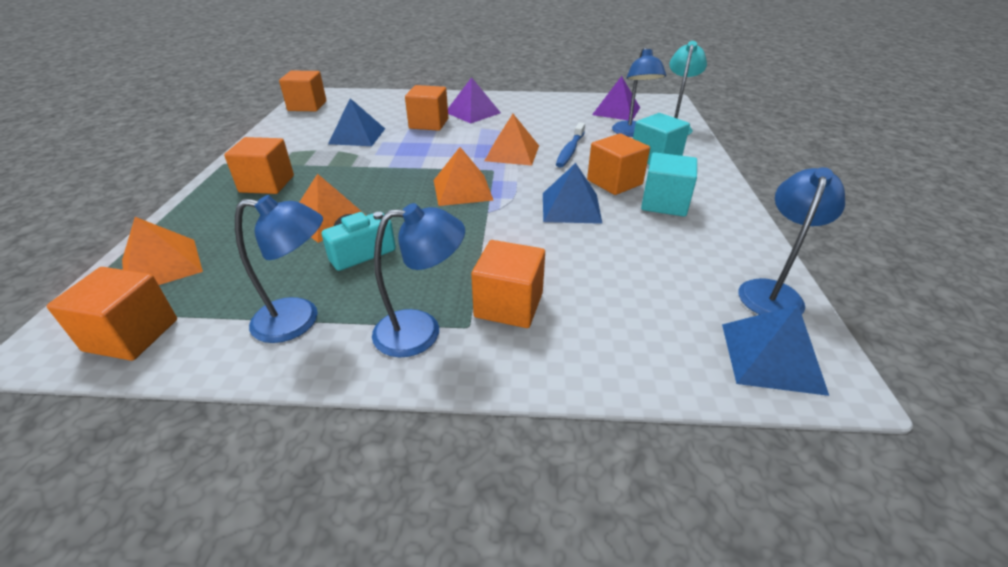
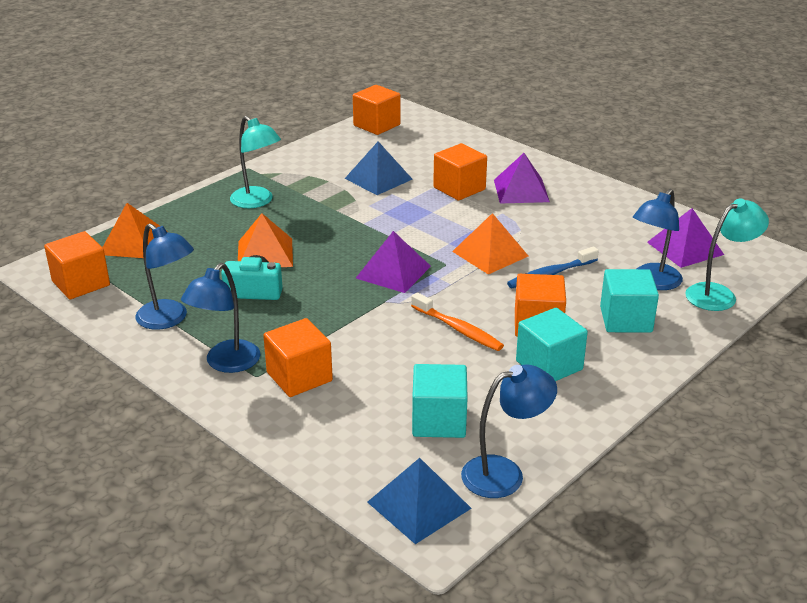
camera: 40 degrees right, 5 degrees down
(267, 184) = (257, 202): orange cube -> turquoise lamp
(421, 331) = (226, 363): blue lamp -> blue lamp turned 90 degrees clockwise
(462, 189) = (393, 272): orange pyramid -> purple pyramid
(571, 207) = (458, 329): blue pyramid -> orange toothbrush
(667, 278) = (439, 421): none -> turquoise cube

